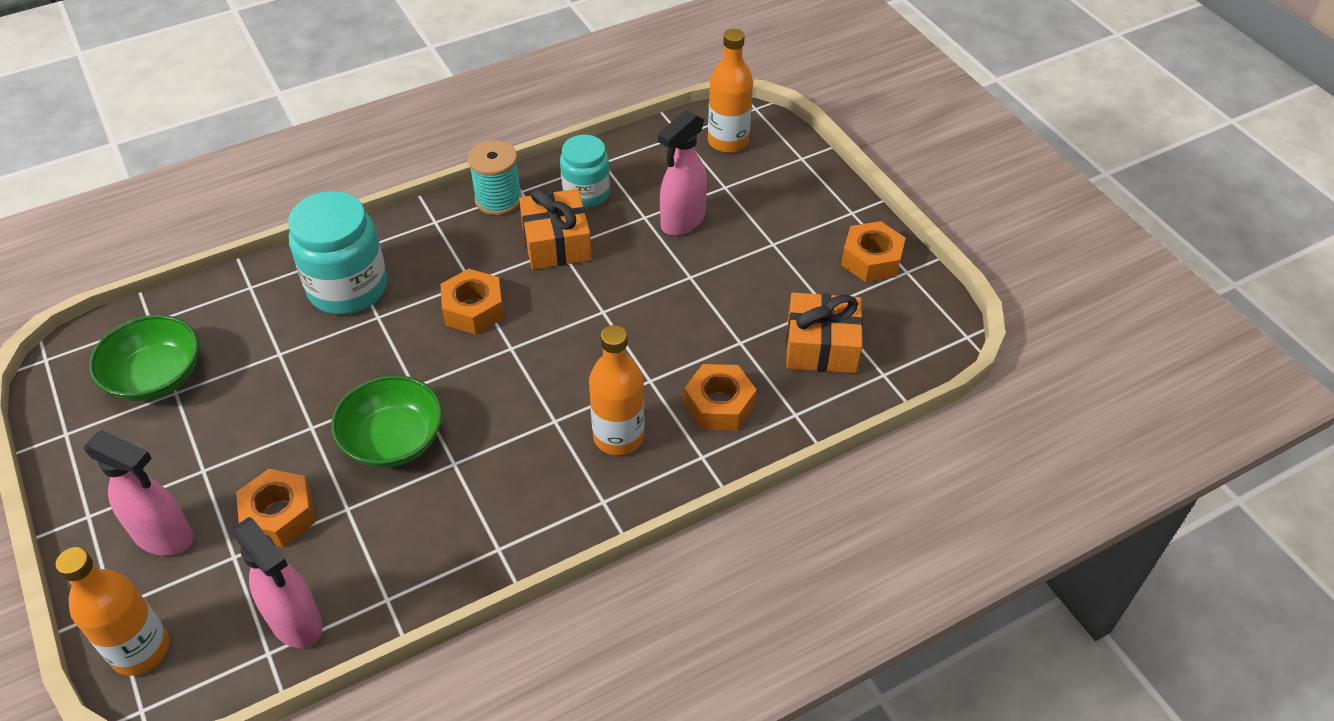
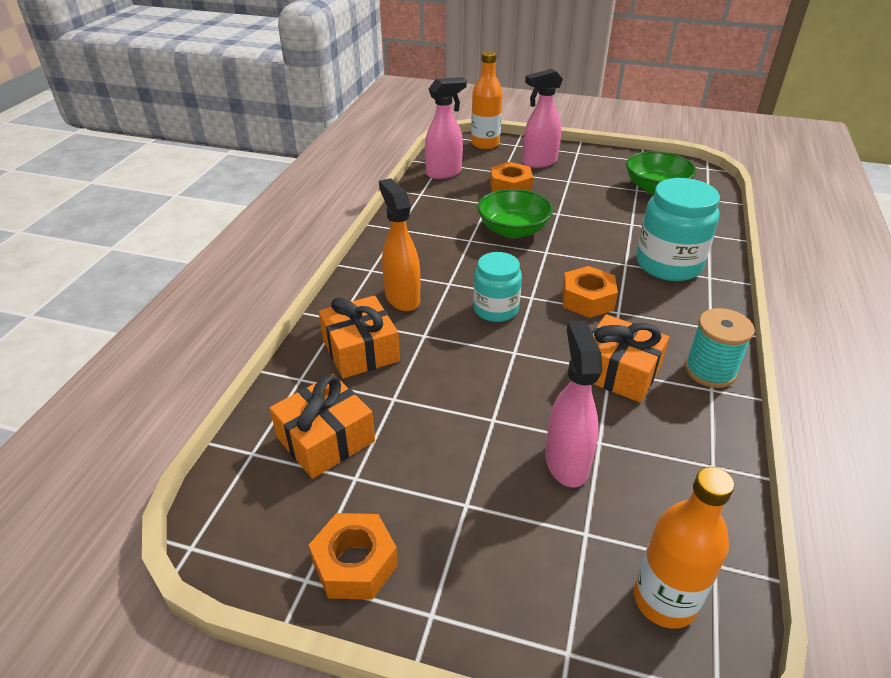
camera: 135 degrees right, 10 degrees down
(296, 622) = (444, 173): pink spray bottle -> pink spray bottle turned 150 degrees clockwise
(586, 193) = (671, 426): turquoise jar -> turquoise jar (495, 309)
(618, 436) = (402, 298): orange bottle -> orange spray bottle
(719, 405) = (360, 350): orange nut -> orange gift

